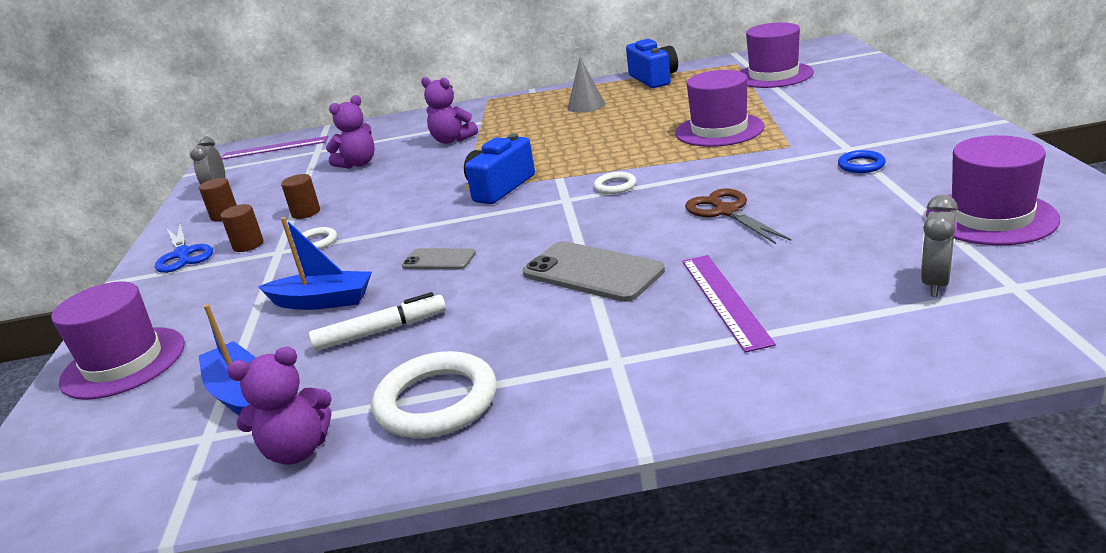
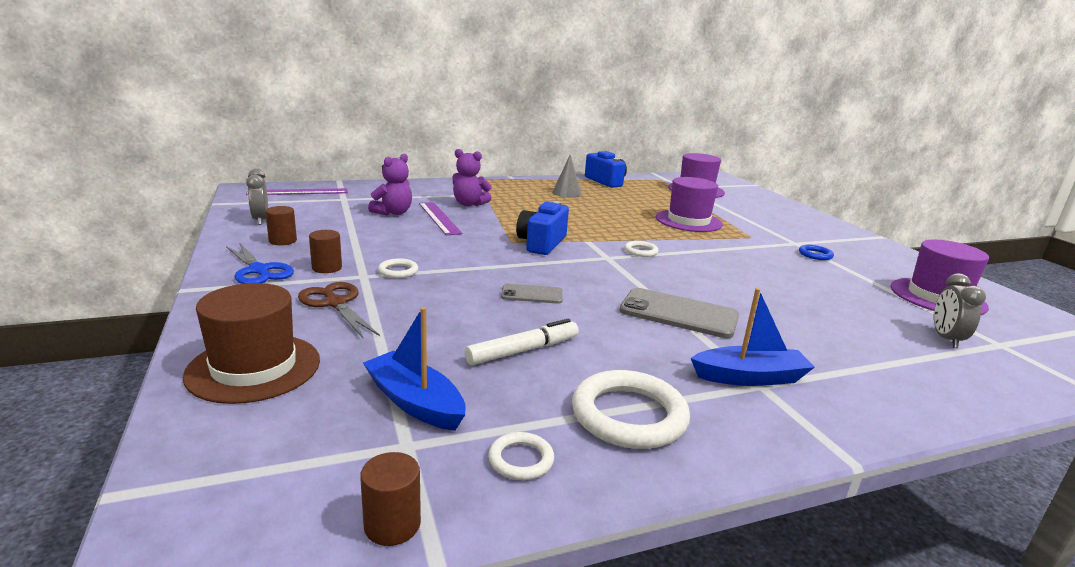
camera: 20 degrees left, 5 degrees down
(123, 363) = (254, 367): purple hat -> brown hat
(297, 450) = (521, 460): purple teddy bear -> white ring
(306, 213) = (369, 246): brown cylinder -> brown cylinder (392, 525)
(322, 301) = (443, 321): blue boat -> blue boat (749, 377)
(724, 300) = (805, 341): purple ruler -> purple ruler (439, 218)
(726, 211) = (746, 277): brown scissors -> brown scissors (335, 303)

